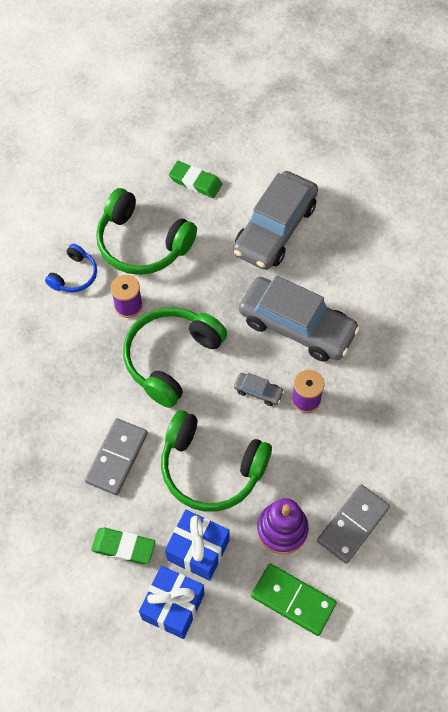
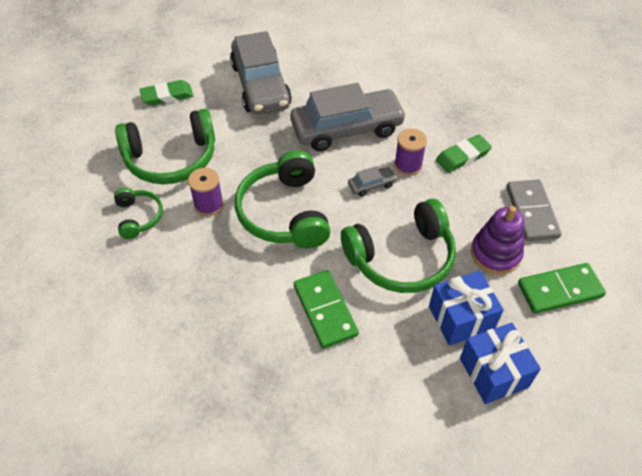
camera: 45 degrees left, 10 degrees down
(74, 275) = (138, 217): blue headphones -> green headphones
(117, 457) = (325, 310): grey domino -> green domino
(123, 547) = (407, 367): green eraser -> green eraser (462, 156)

